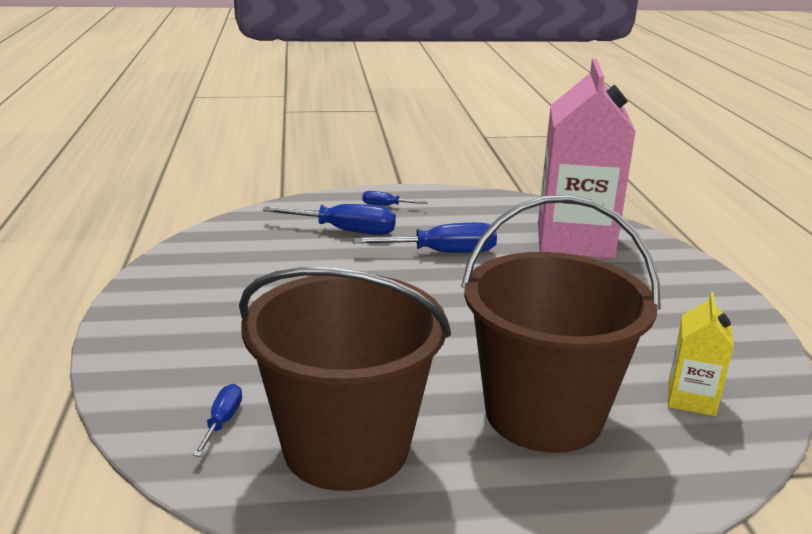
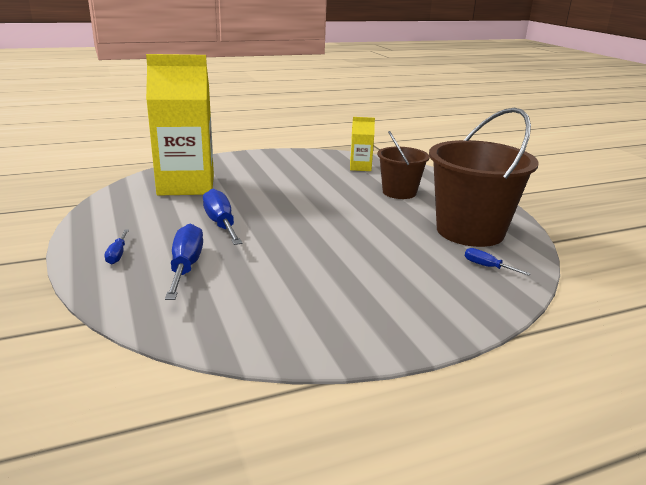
camera: 105 degrees left, 0 degrees up
(222, 421) = (487, 266): blue screwdriver -> blue screwdriver turned 45 degrees clockwise
(544, 414) = (399, 192): brown bucket -> brown bucket, size x0.58
(574, 241) = (186, 185): pink carton -> yellow carton

